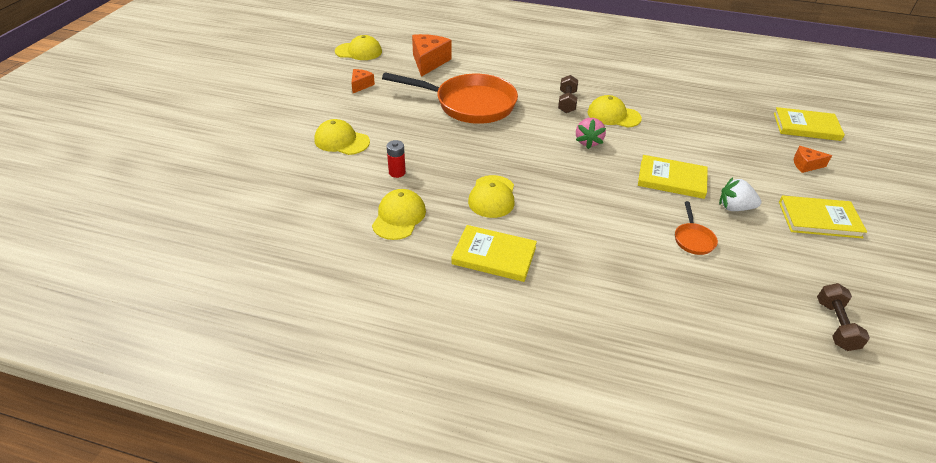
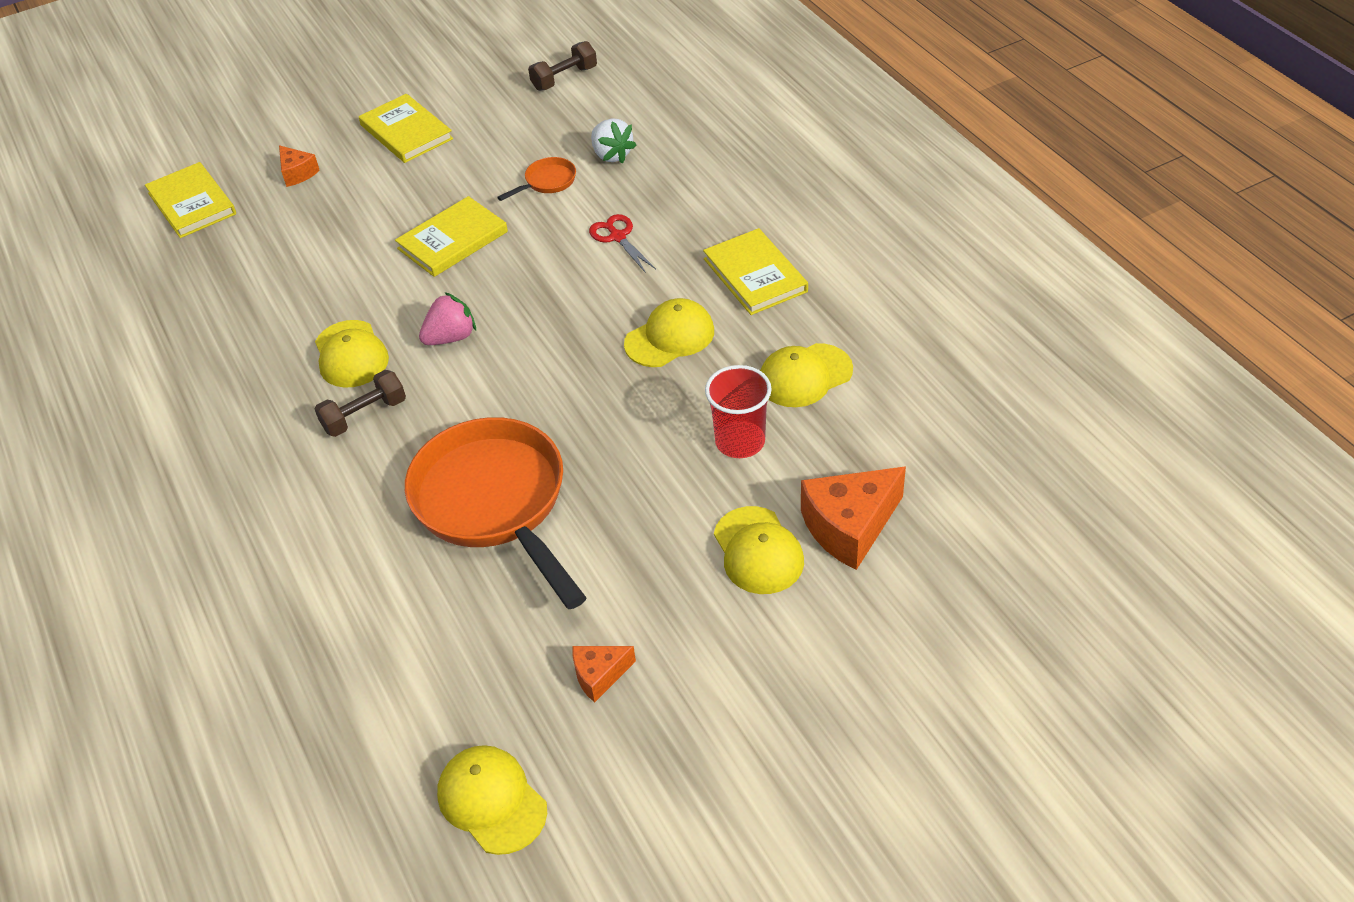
camera: 130 degrees left, 5 degrees up
(397, 172) = (740, 441): red battery -> red cup
(429, 62) = (415, 661): orange cheese -> orange cheese (849, 527)
(600, 231) = (618, 237): none -> red scissors
(671, 179) = (452, 240): yellow book -> yellow book turned 75 degrees clockwise
(734, 208) = (454, 182): white strawberry -> white strawberry (612, 155)

